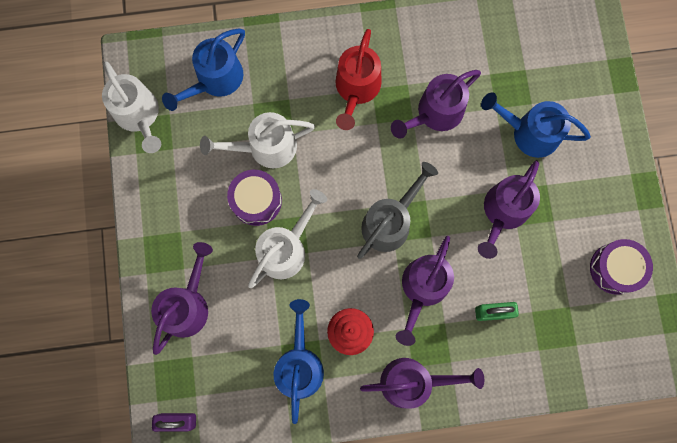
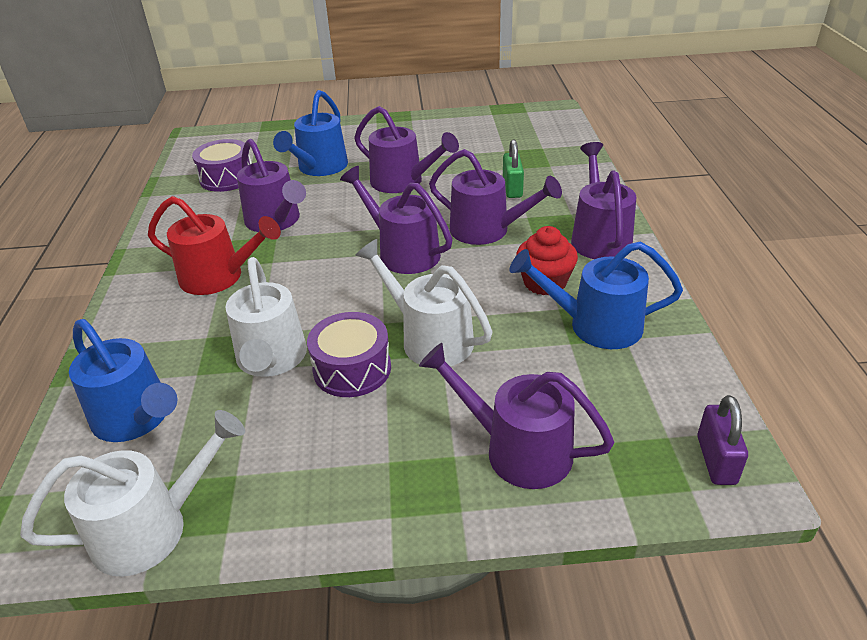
camera: 85 degrees left, 40 degrees down
(390, 221) = (402, 252): grey watering can -> purple watering can
(615, 268) = (466, 130): purple drum -> purple drum (227, 178)

